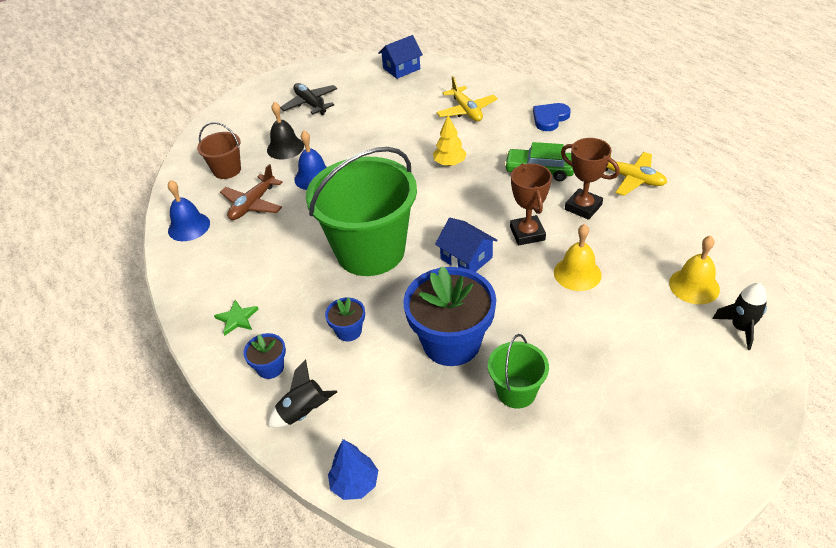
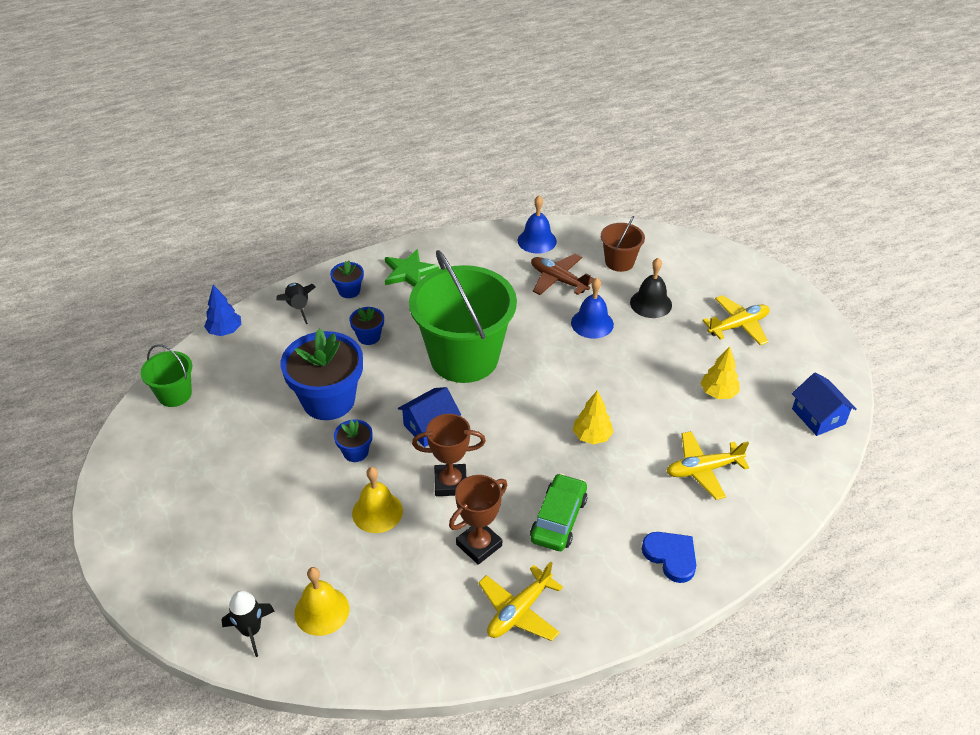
camera: 95 degrees right, 0 degrees up
(237, 319) = (409, 272): green star -> green star, size x1.55
(310, 104) = (738, 326): black plane -> yellow plane
(387, 109) = (718, 393): none -> yellow tree
(514, 304) = (355, 452): none -> blue flower pot
(516, 391) = (258, 434): green bucket -> green bucket (175, 394)

